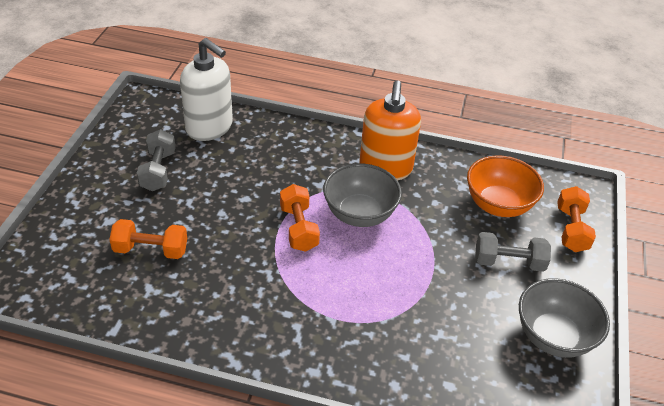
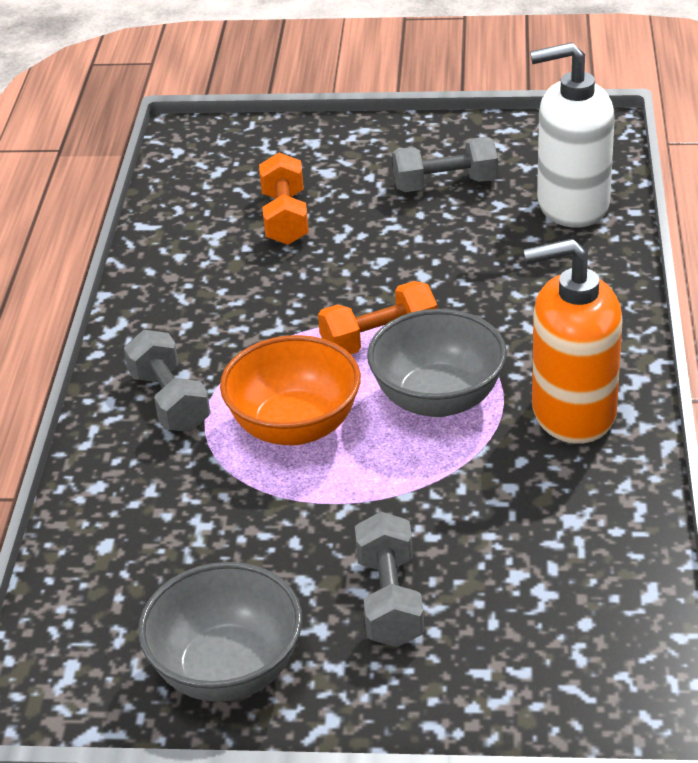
camera: 85 degrees right, 5 degrees down
(209, 127) = (572, 205): white soap dispenser -> white soap dispenser turned 60 degrees clockwise
(322, 336) = (170, 401): none -> grey dumbbell
(498, 205) = (541, 575): orange bowl -> orange bowl (295, 426)
(571, 229) = (517, 693): orange dumbbell -> none

